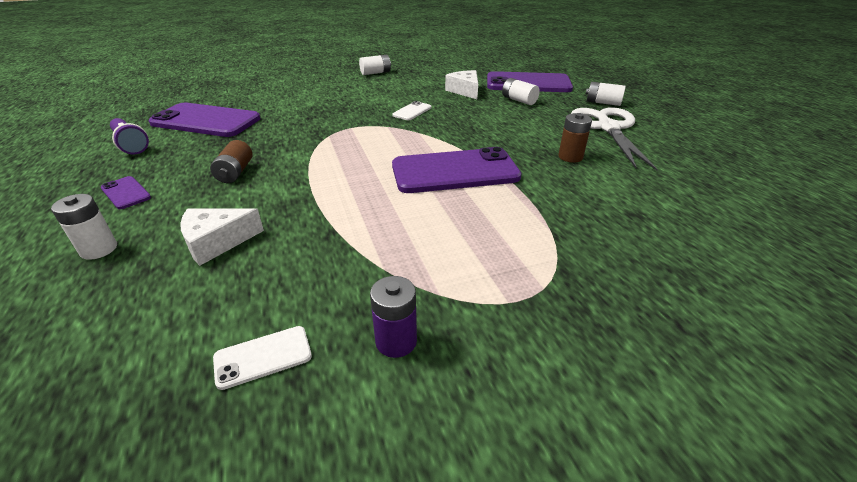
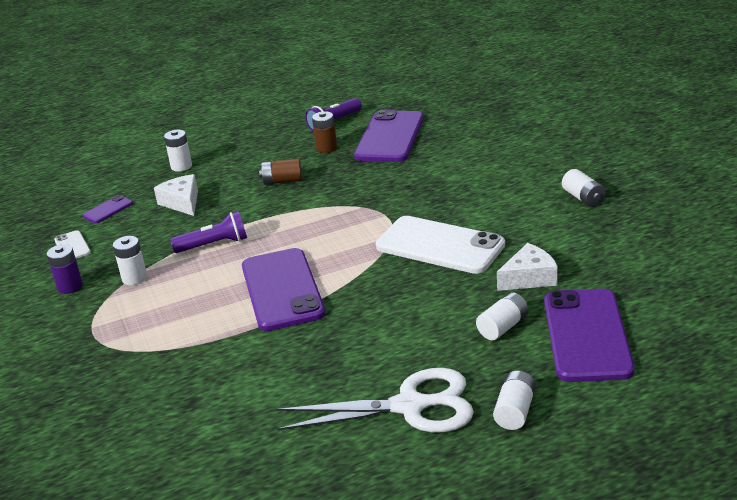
camera: 90 degrees right, 5 degrees down
(126, 193) = (251, 149): purple phone -> purple phone (108, 210)
(348, 212) = (214, 245): none -> purple flashlight
(397, 271) = (134, 278): none -> white battery
(412, 111) = (440, 246): white phone -> white phone, size x2.26
(570, 157) = (317, 367): brown battery -> brown battery (326, 148)

